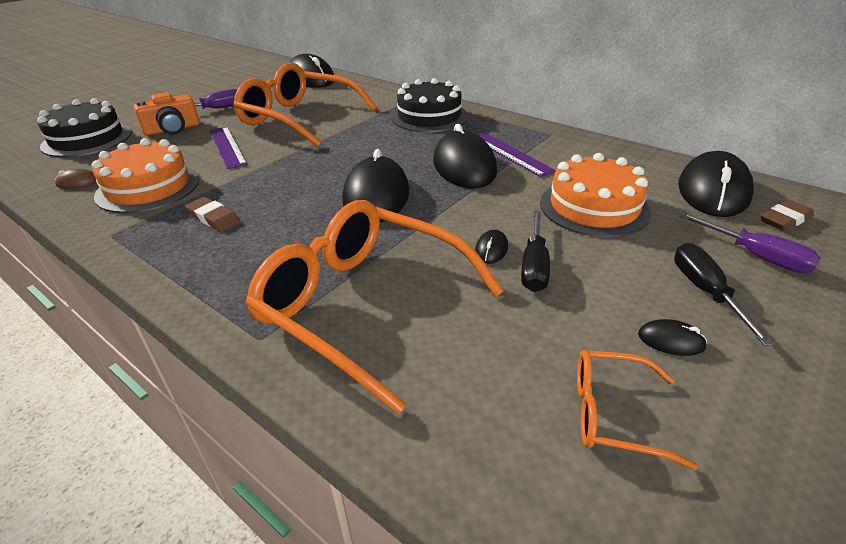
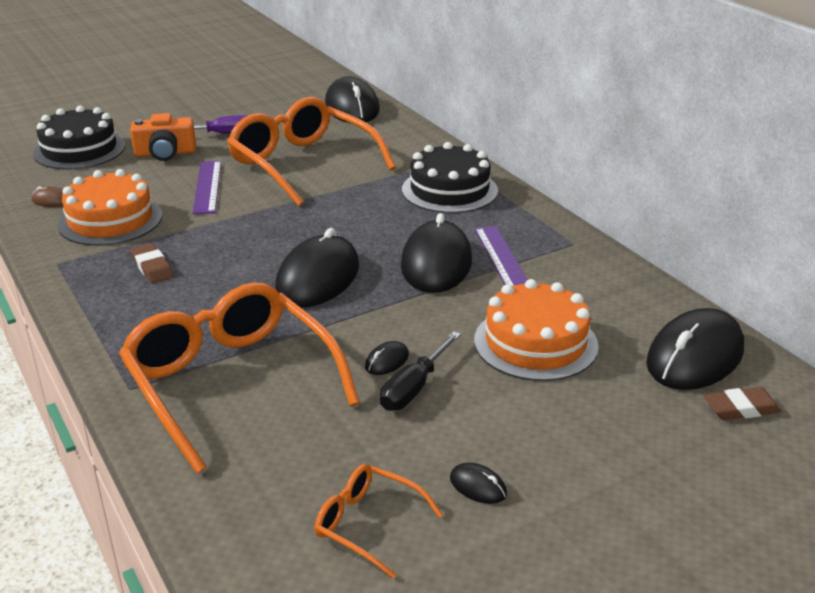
camera: 20 degrees right, 5 degrees down
(705, 291) = (560, 455): black screwdriver -> none
(756, 256) = (658, 437): purple screwdriver -> none

